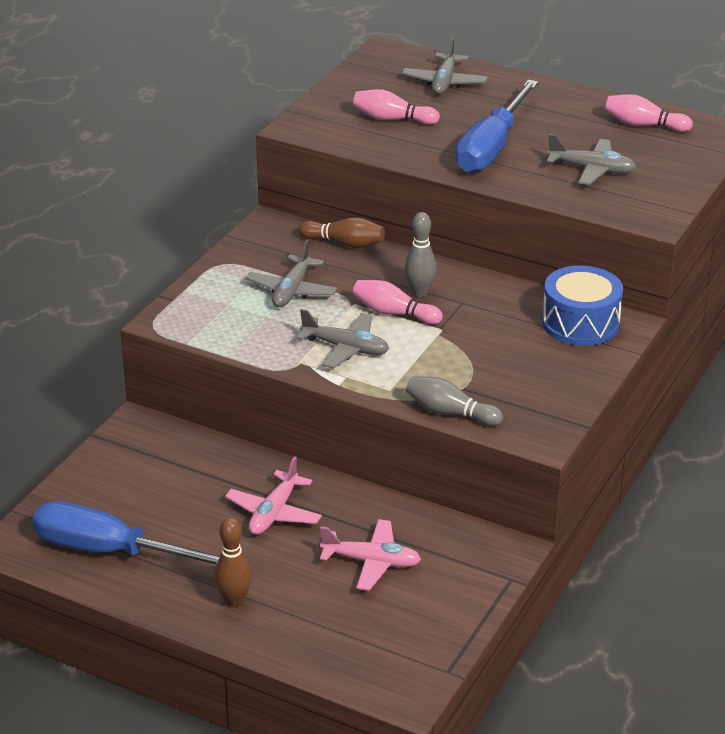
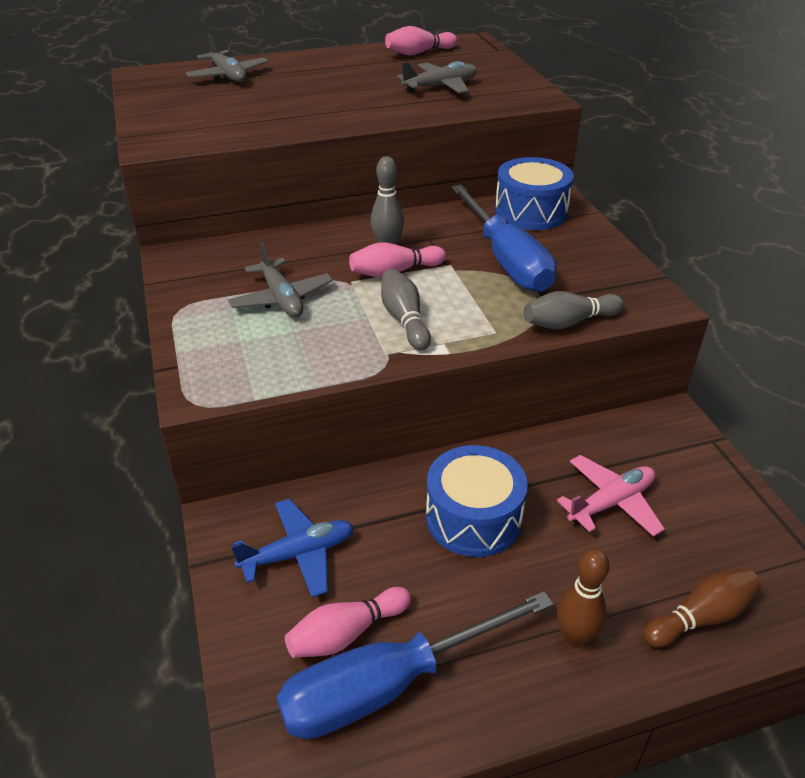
camera: 45 degrees left, 5 degrees up
(151, 465) = (298, 554): none -> blue plane
(274, 513) = (473, 518): pink plane -> blue drum
(344, 243) = (266, 241): brown bowling pin -> brown bowling pin (700, 617)
(345, 348) = (404, 320): grey plane -> grey bowling pin
(392, 119) = (230, 110): pink bowling pin -> pink bowling pin (346, 633)
(492, 148) = (344, 100): blue screwdriver -> blue screwdriver (506, 260)

